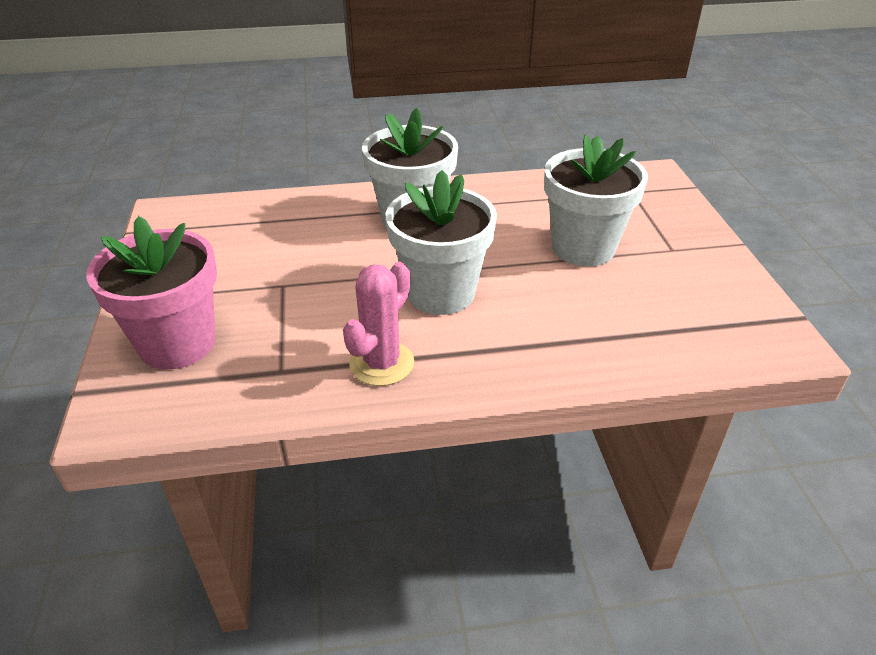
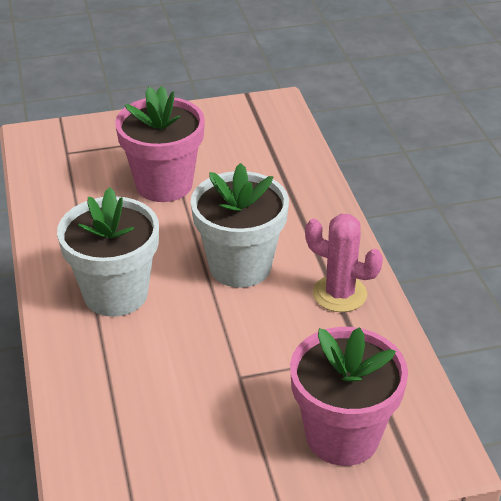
camera: 95 degrees left, 0 degrees up
(583, 248) = (164, 184): white flower pot -> pink flower pot

